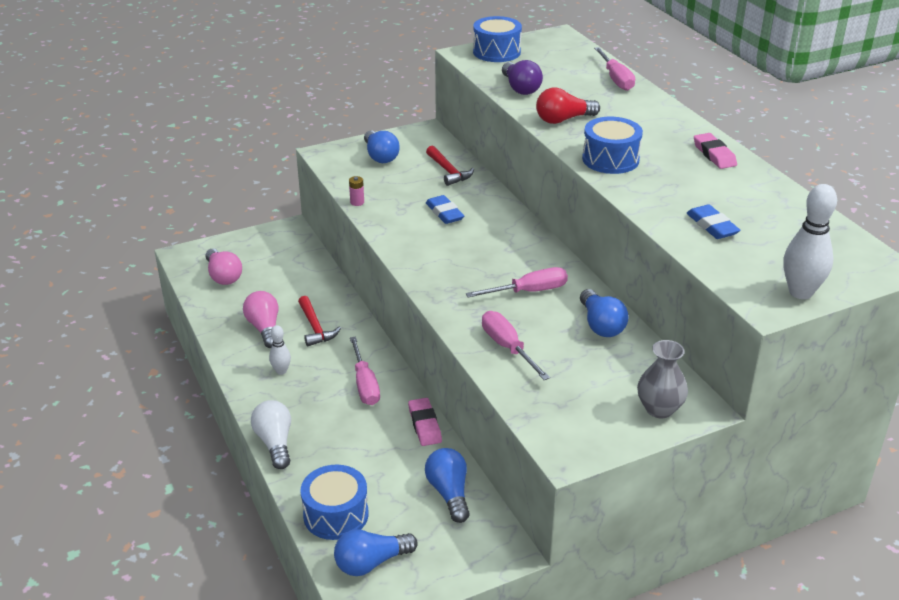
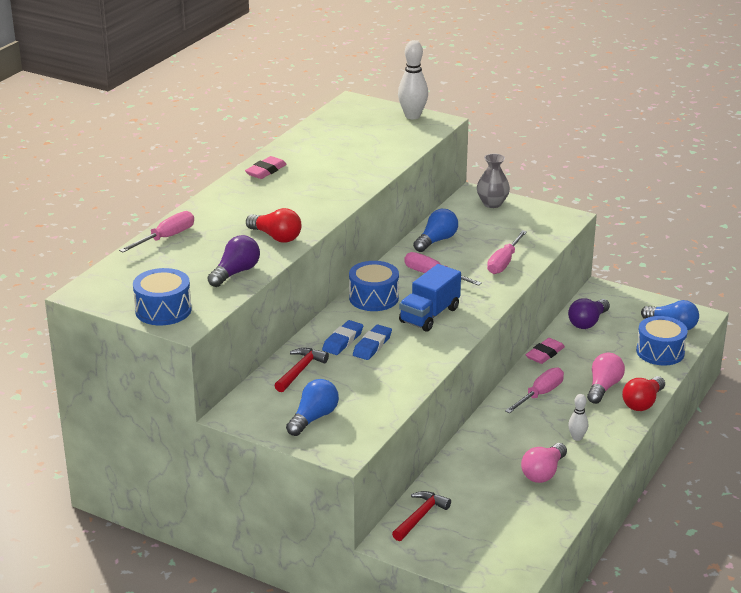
camera: 125 degrees left, 5 degrees down
(223, 276) = (508, 538): pink light bulb -> pink light bulb (603, 387)
(275, 443) = (642, 403): white light bulb -> red light bulb
(315, 327) = (510, 448): red hammer -> red hammer (420, 517)
(357, 202) = (408, 394): pink battery -> none
(449, 493) = (587, 322): blue light bulb -> purple light bulb
(458, 259) = (429, 315): none -> blue truck
(610, 159) = (321, 202): blue drum -> blue drum (373, 298)
(712, 226) = (370, 151): blue eraser -> blue eraser (342, 341)

